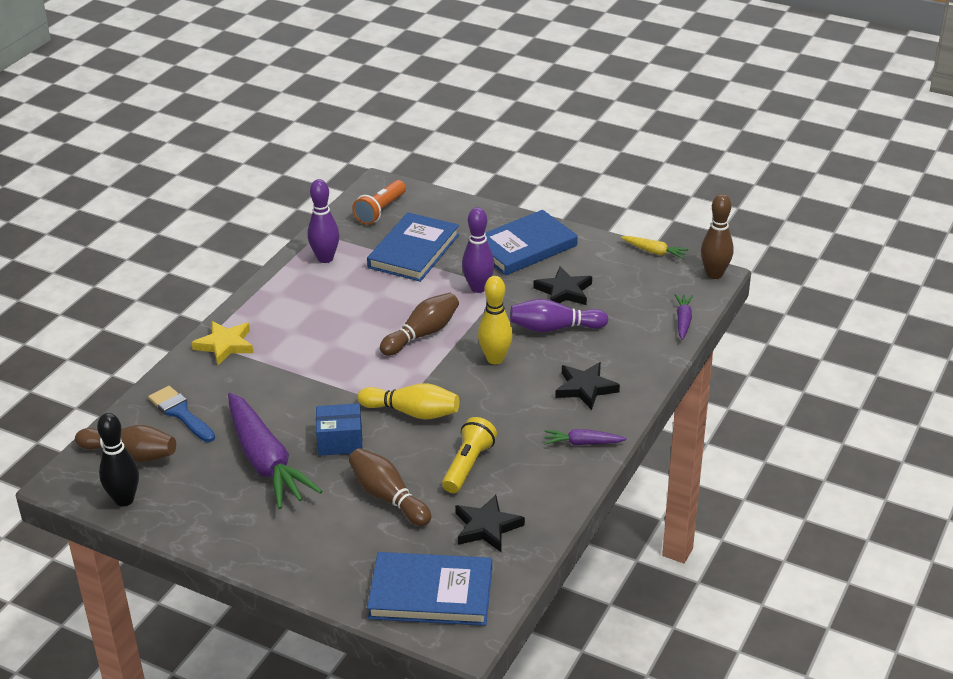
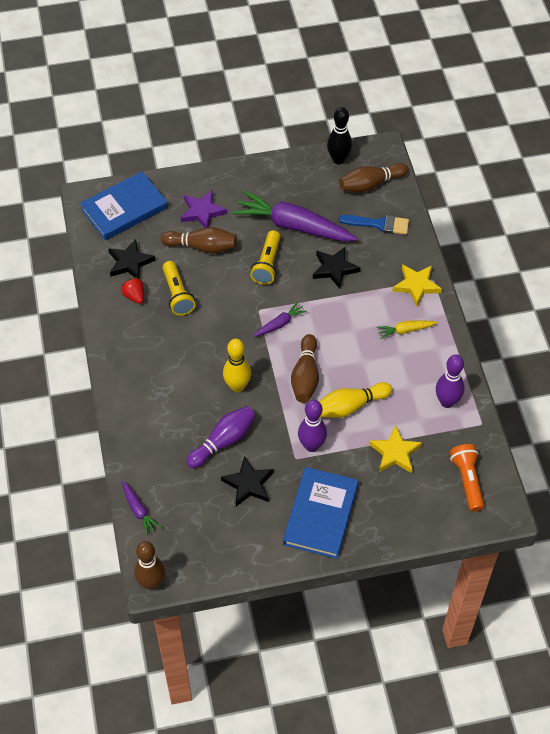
camera: 140 degrees right, 20 degrees up
(340, 441) = (267, 264): blue box -> yellow flashlight
(344, 534) = (202, 212): none -> purple star
(412, 412) = (247, 310): yellow bowling pin -> yellow bowling pin (350, 406)
(414, 251) = (395, 452): blue book -> yellow star
(516, 490) = (134, 296): none -> red strawberry
(583, 443) = (123, 354): purple carrot -> purple carrot (280, 324)
(585, 388) = (157, 399): black star -> black star (334, 269)
(654, 252) = (217, 579): yellow carrot -> yellow carrot (405, 330)

